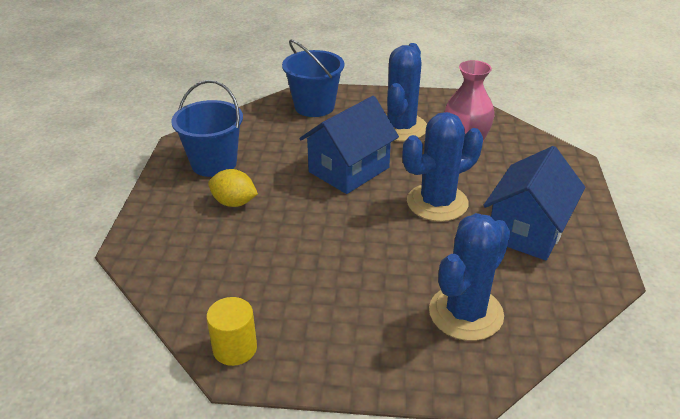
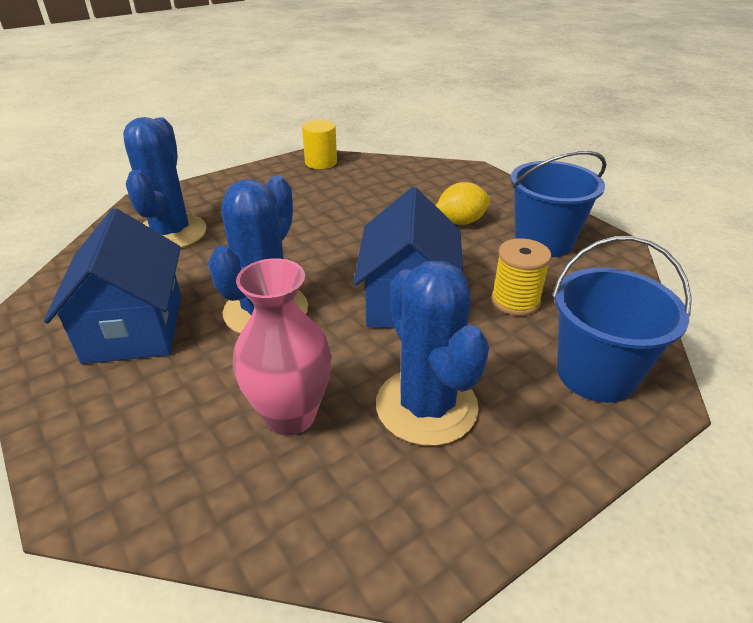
camera: 140 degrees right, 0 degrees up
(294, 143) = (515, 301): none -> yellow spool

